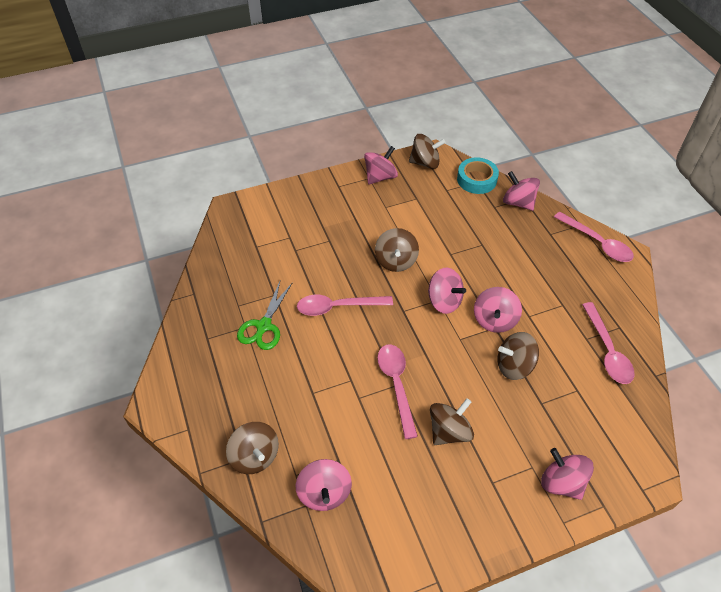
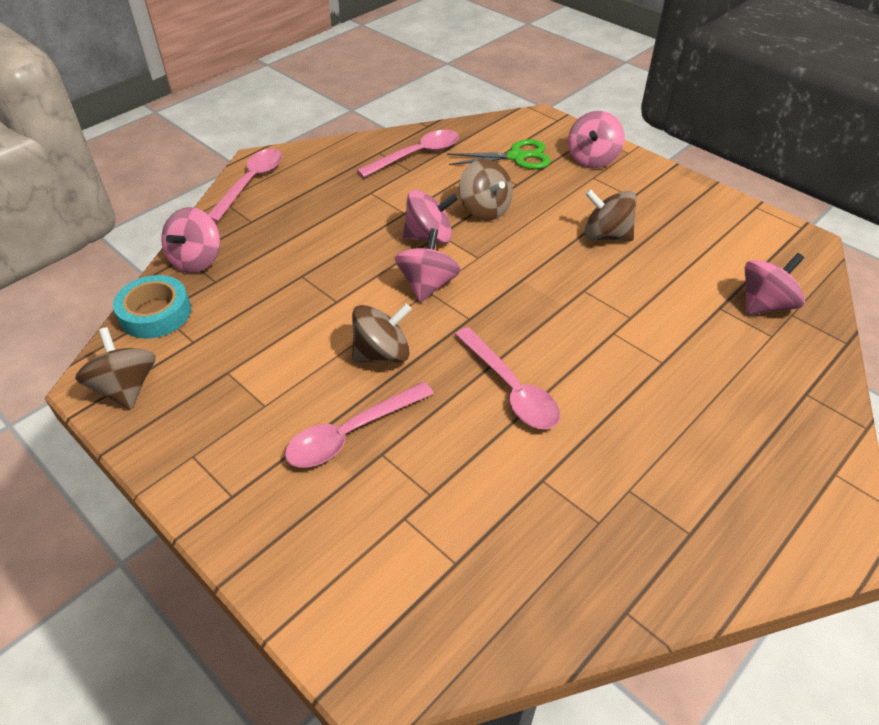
camera: 115 degrees left, 5 degrees down
(255, 456) = (792, 382): brown spinning top -> none
(263, 326) = (610, 465): green scissors -> green scissors (517, 157)
(380, 177) = (184, 439): pink spinning top -> none
(396, 385) = (585, 290): pink spoon -> pink spoon (351, 433)

